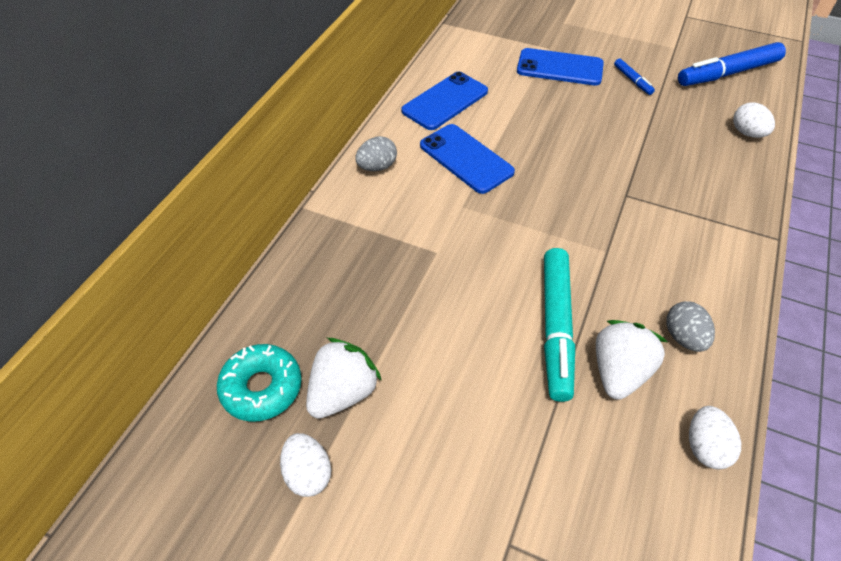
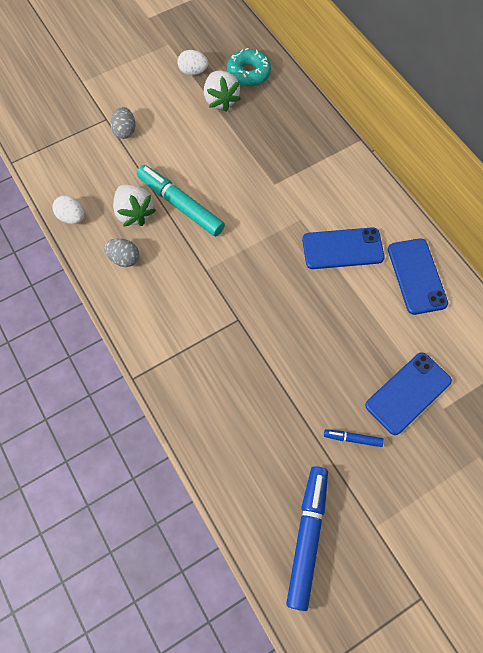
camera: 125 degrees right, 15 degrees up
(377, 167) = (370, 194): grey egg -> grey egg (125, 131)
(747, 133) = (229, 467): white egg -> none

